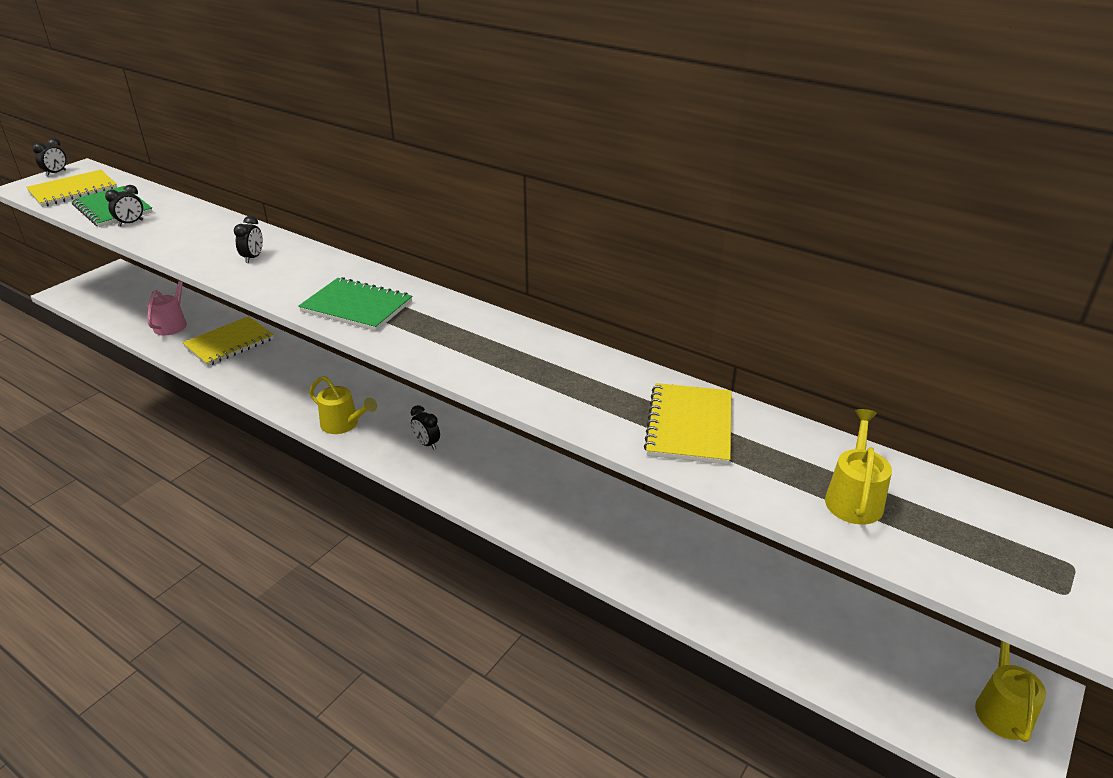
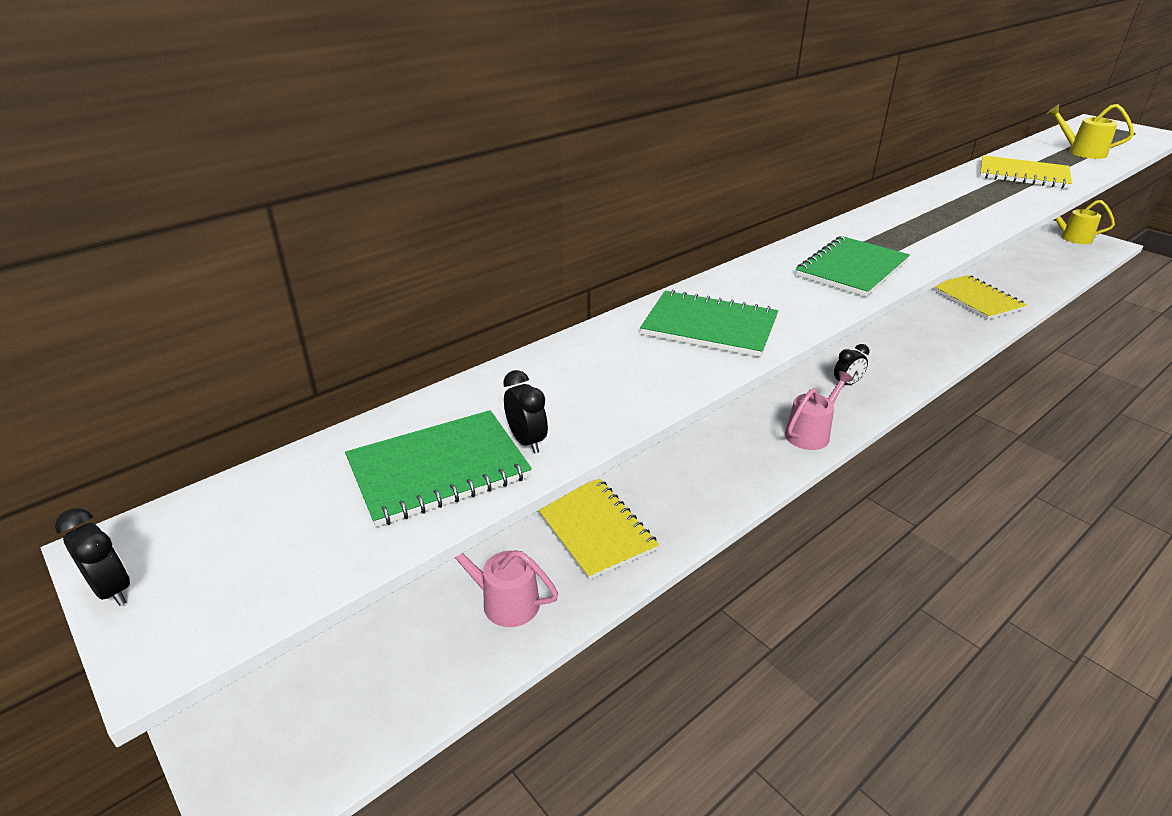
camera: 75 degrees left, 0 degrees up
(73, 190) = (279, 540): yellow notebook -> yellow notebook (976, 299)
(253, 258) = (709, 327): black clock -> green notebook
(343, 424) = (811, 433): yellow watering can -> pink watering can

